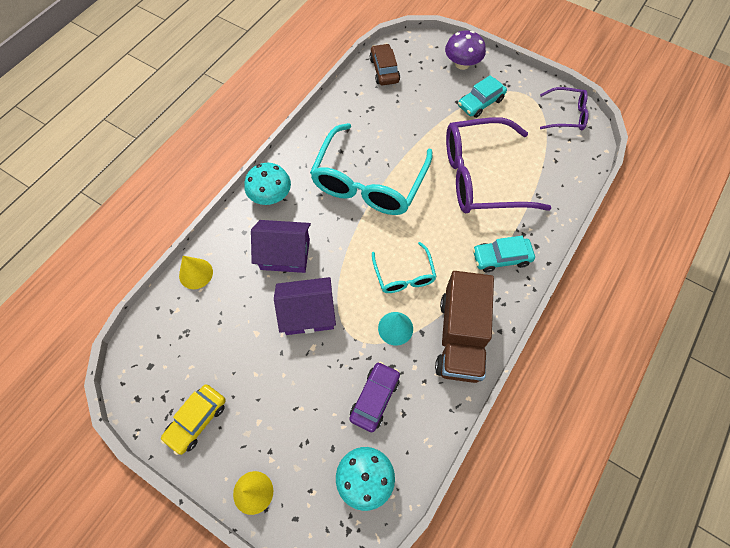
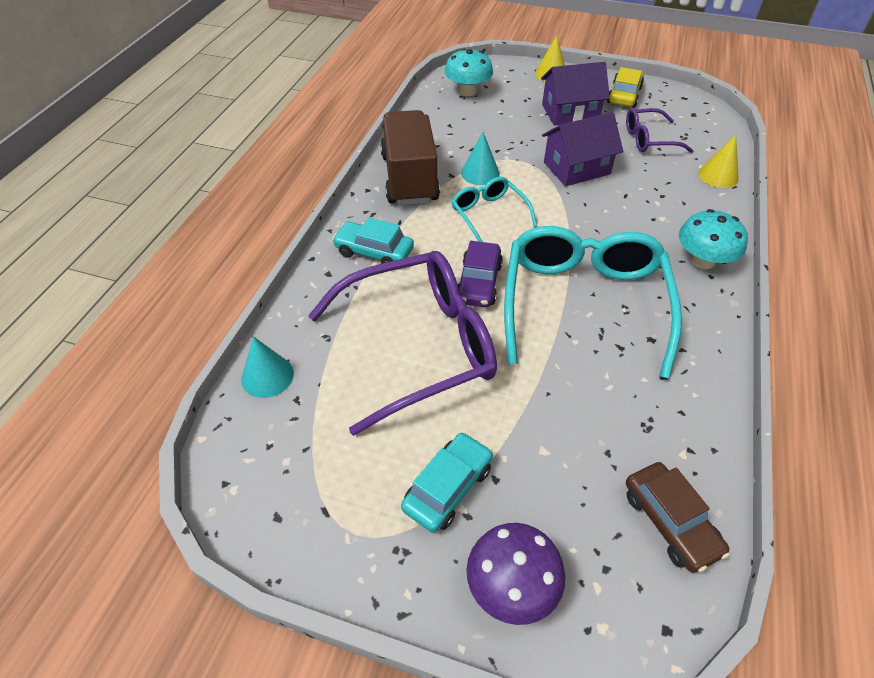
camera: 165 degrees right, 15 degrees down
(285, 254) = (637, 208): purple house -> purple house (570, 112)
(374, 398) = (479, 128): purple car -> purple car (478, 283)
(501, 258) = (374, 252): turquoise car -> turquoise car turned 135 degrees counterclockwise
(566, 115) = (270, 500): purple glasses -> purple glasses (649, 139)
(574, 177) = (267, 376): none -> turquoise cone

